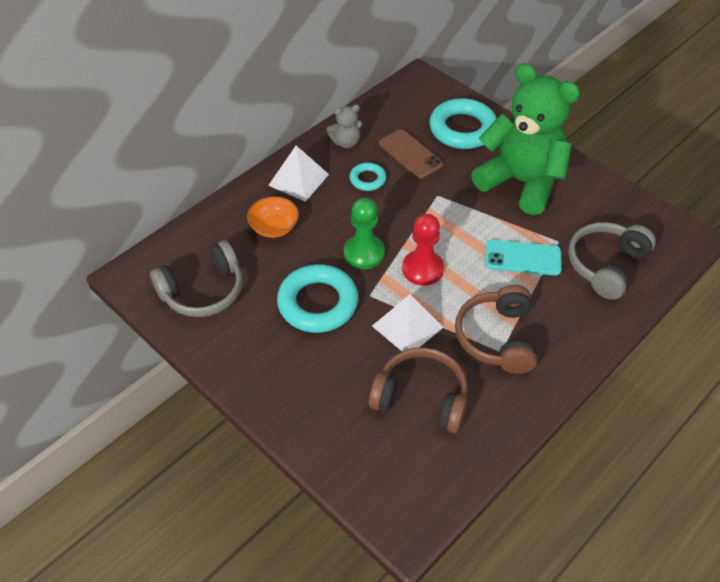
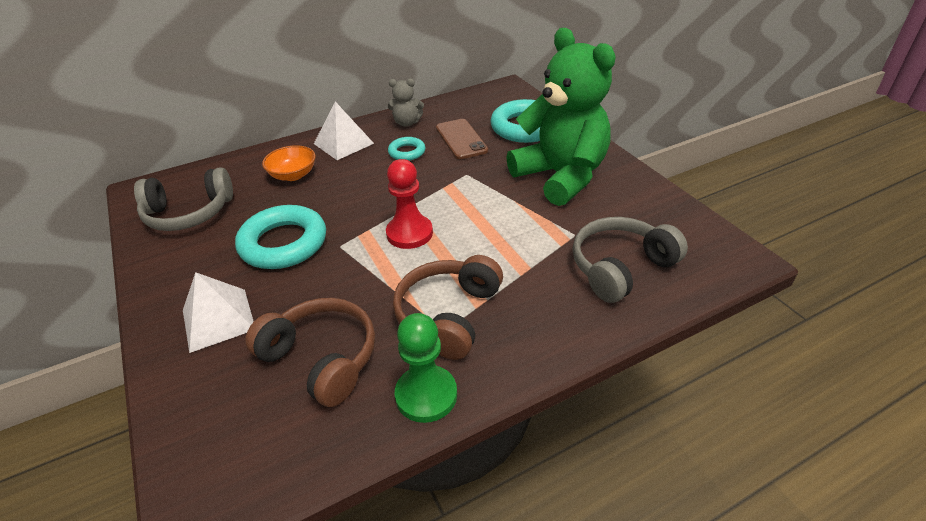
camera: 20 degrees right, 10 degrees down
(364, 253) = (360, 209): green pawn -> green pawn (426, 395)
(407, 326) = (357, 282): white pyramid -> white pyramid (218, 319)
(523, 258) = (525, 243): turquoise phone -> none

